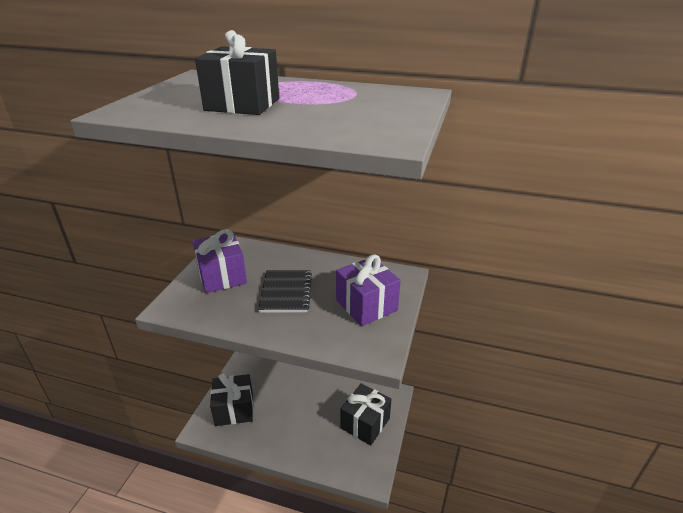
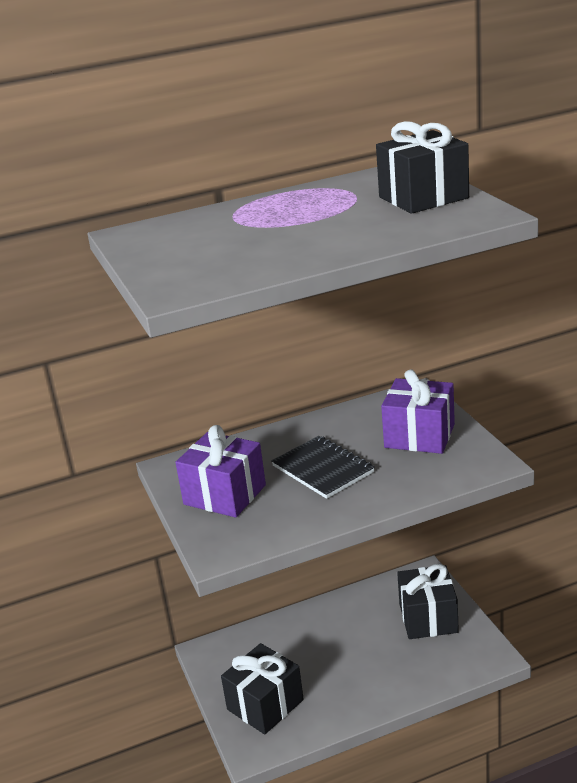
camera: 35 degrees left, 5 degrees down
(242, 104) = (277, 238): black gift -> black gift (423, 198)

